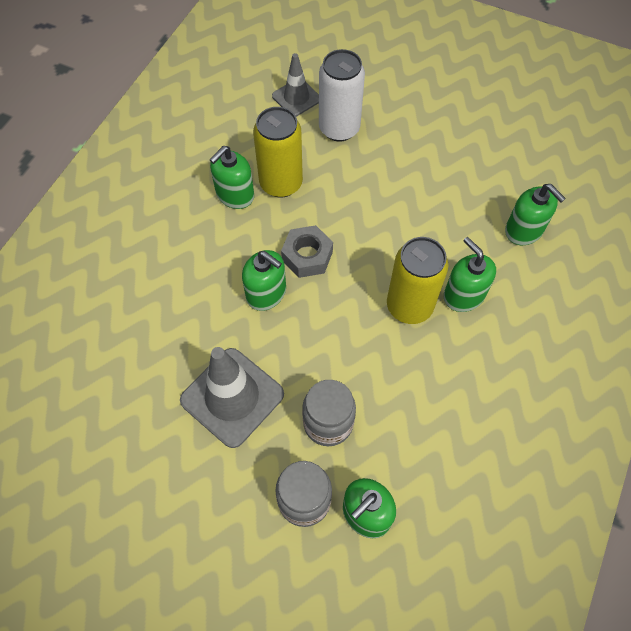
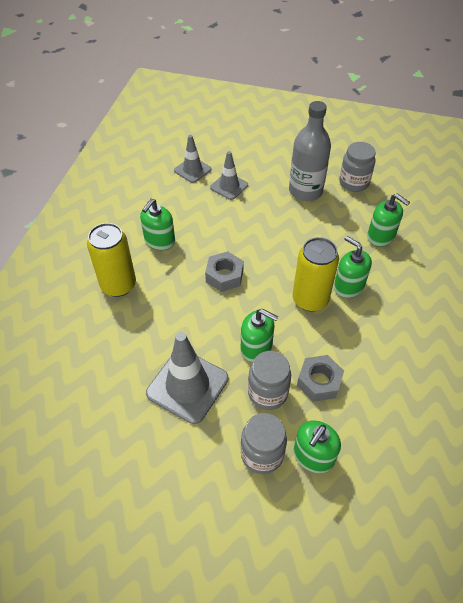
camera: 10 degrees left, 10 degrees down
(266, 293) = (198, 306): green soap dispenser -> green soap dispenser (256, 347)
(281, 183) = (193, 228): yellow can -> yellow can (118, 285)
(339, 128) = (229, 186): white can -> grey traffic cone
(395, 419) = (319, 382): none -> grey nut
(438, 149) = (305, 191): none -> grey bottle
(506, 146) = (353, 183): none -> grey jar

